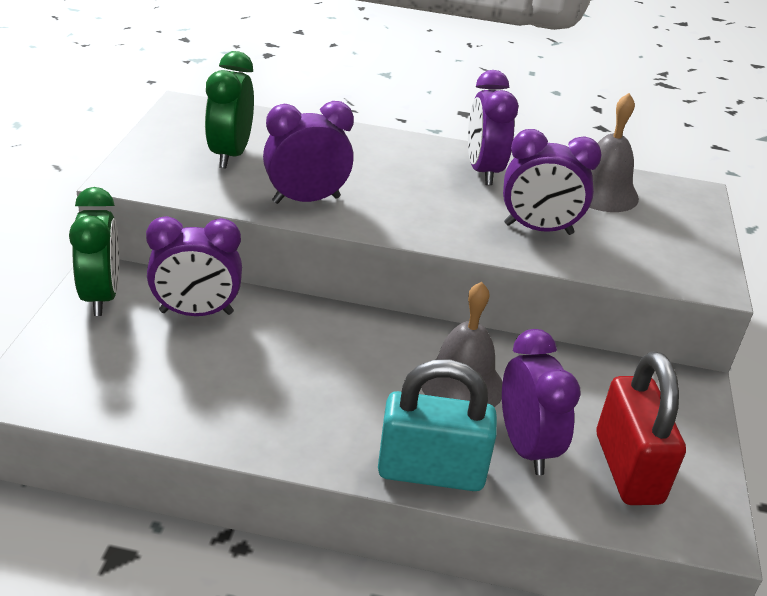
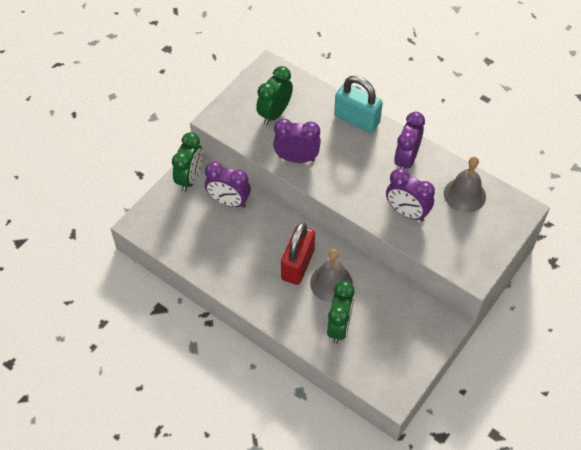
camera: 30 degrees right, 20 degrees up
(431, 471) = (289, 324): turquoise padlock -> turquoise padlock (357, 119)
(526, 447) = (339, 327): purple clock -> green clock
(628, 468) = (379, 354): red padlock -> red padlock (297, 265)

